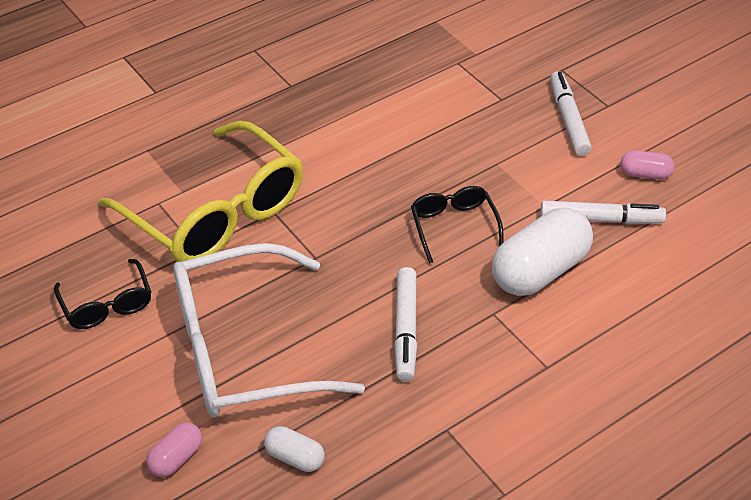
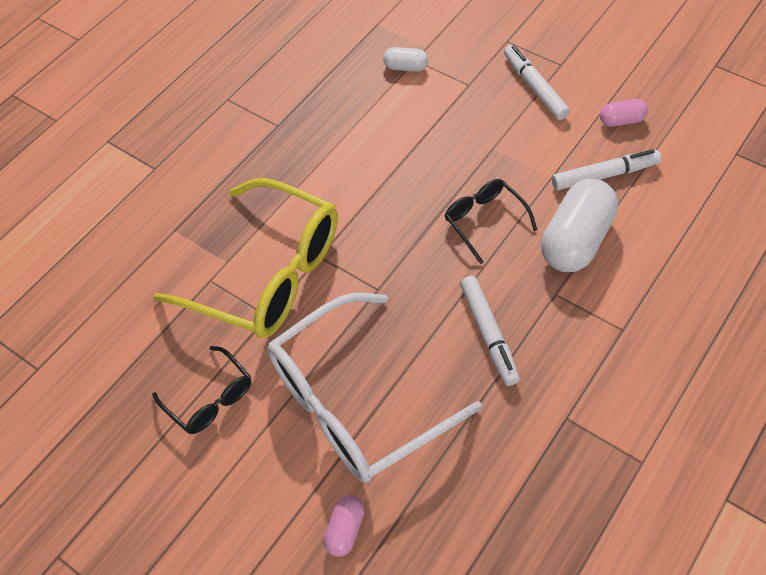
camera: 15 degrees left, 10 degrees up
(295, 457) = (450, 492): white capsule -> white capsule (406, 67)

